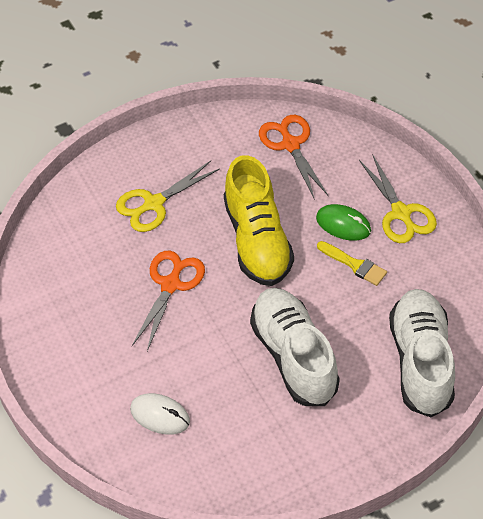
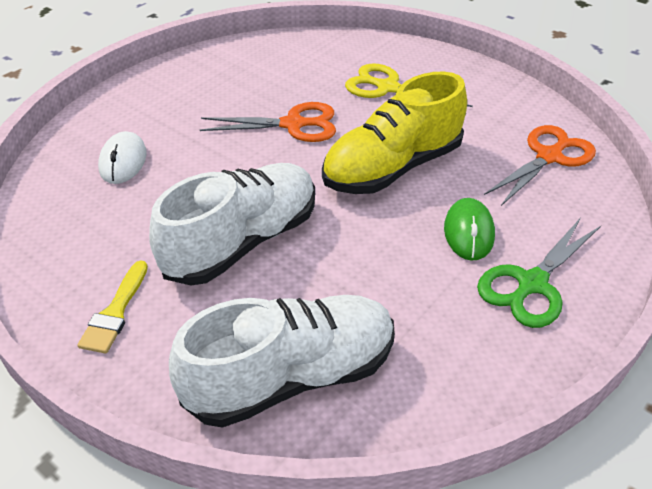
camera: 65 degrees right, 10 degrees down
(354, 264) = (413, 260): yellow brush -> yellow brush (115, 312)
(401, 213) = (532, 284): yellow scissors -> green scissors

